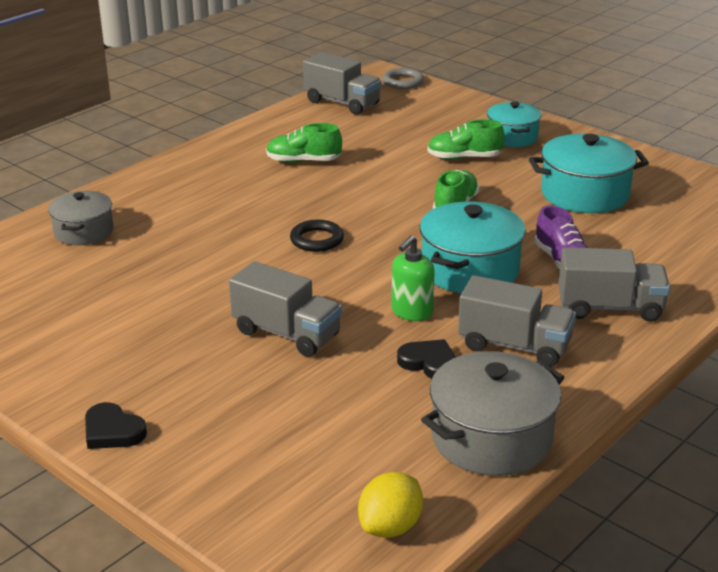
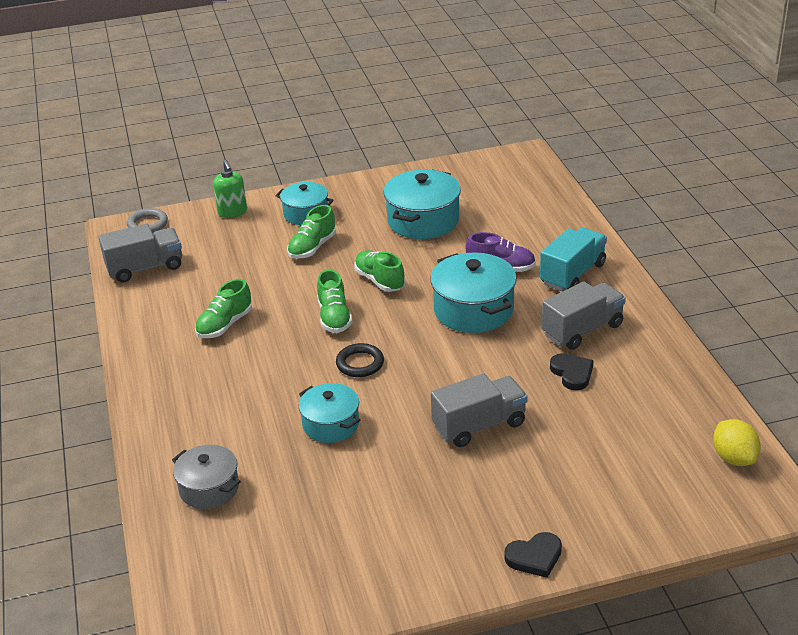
camera: 55 degrees left, 5 degrees up
(215, 256) = (331, 424): none -> turquoise pot
(371, 204) = (334, 317): none -> green shoe
(411, 312) = (503, 357): green soap dispenser -> green soap dispenser (232, 212)
(429, 363) = (572, 373): black heart -> black heart turned 90 degrees clockwise
(491, 438) = (674, 381): grey pot -> none
(610, 308) = (573, 274): grey truck -> turquoise truck

